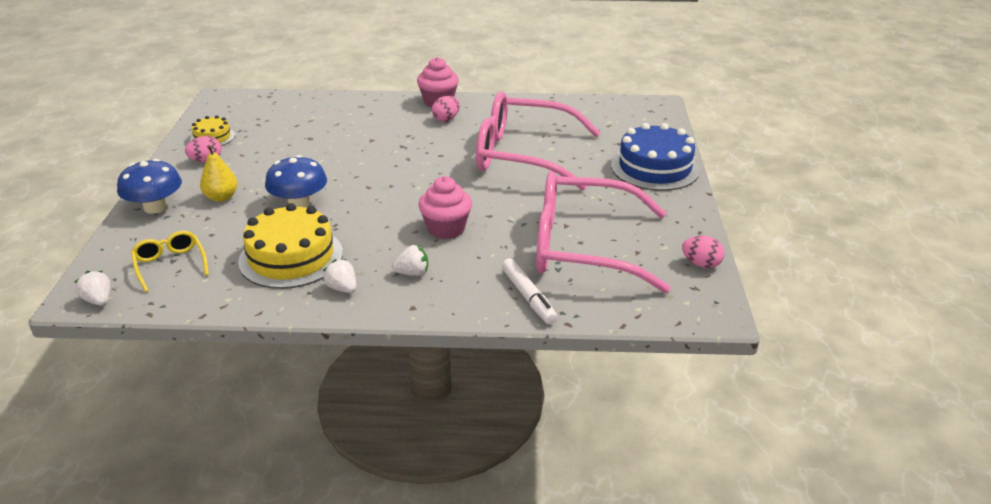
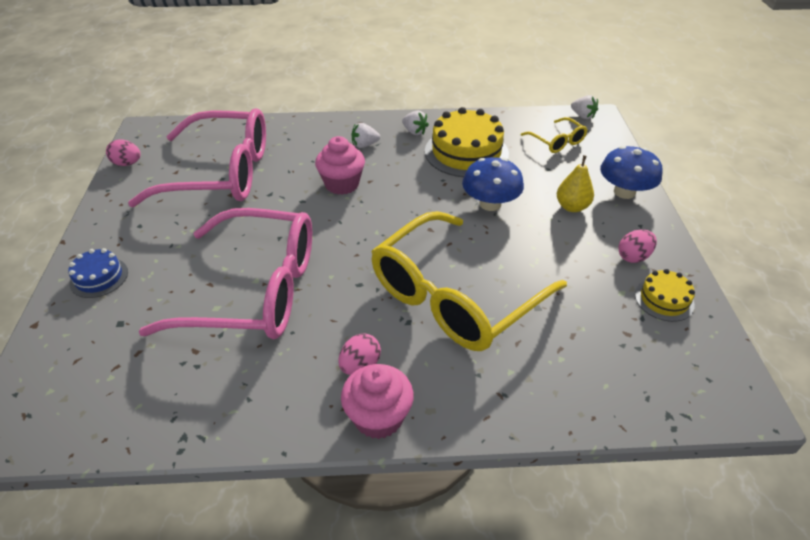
camera: 175 degrees right, 10 degrees up
(368, 145) = (455, 296): none -> yellow glasses
(528, 297) = (275, 132): white marker -> none
(655, 168) = (99, 277): blue cake -> blue cake, size x0.52

